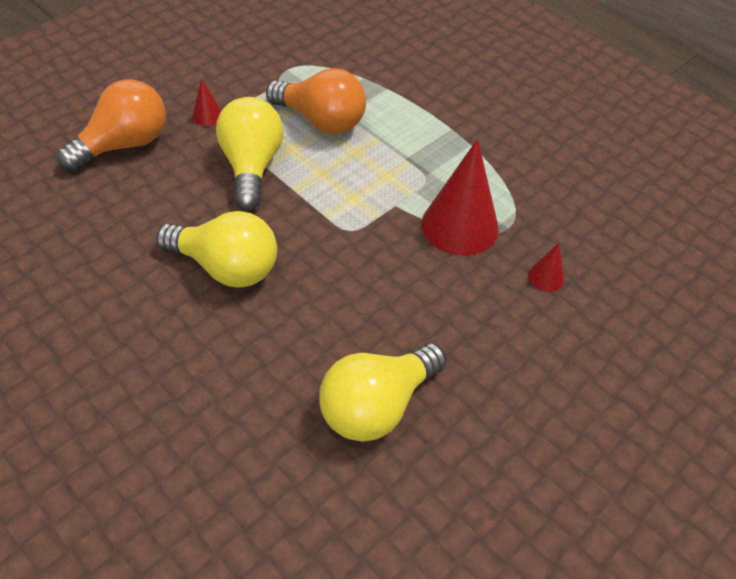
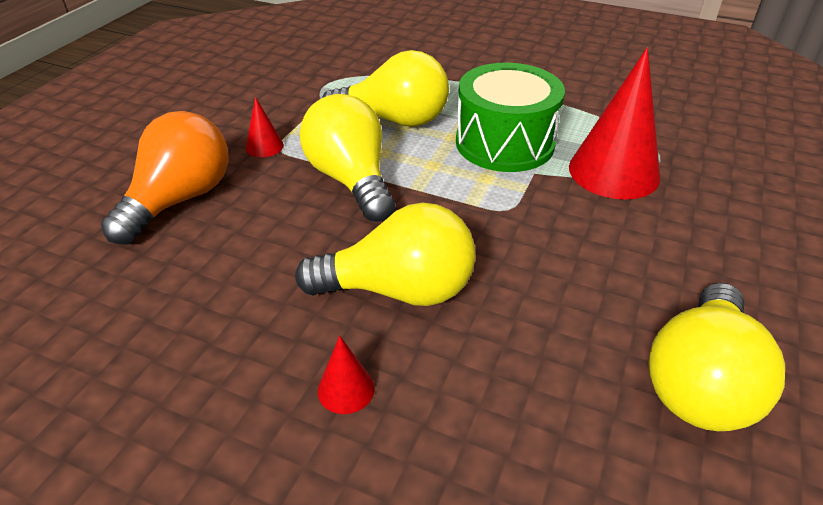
camera: 20 degrees left, 10 degrees down
(321, 121) = (394, 120): orange light bulb -> yellow light bulb
(392, 170) = (504, 143): none -> green drum
(546, 277) = (736, 192): red cone -> red cone (346, 389)

